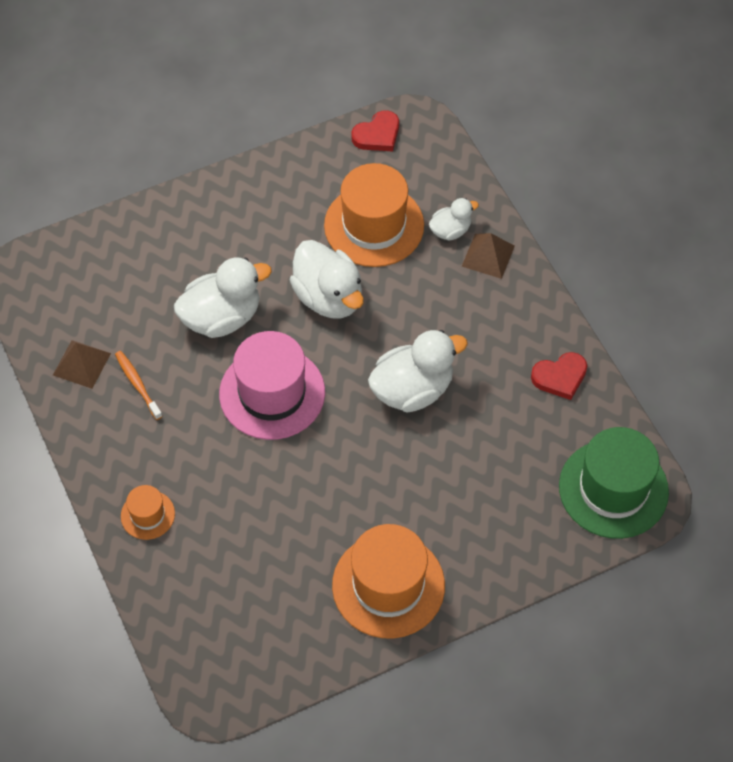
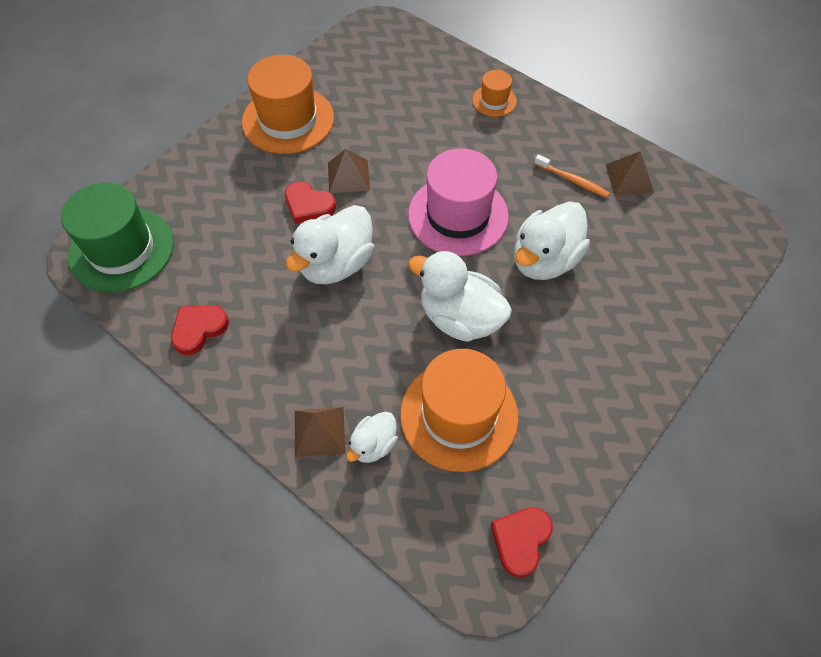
camera: 155 degrees right, 0 degrees up
(356, 482) = (348, 176): none -> brown pyramid
(411, 464) = (308, 205): none -> red heart

